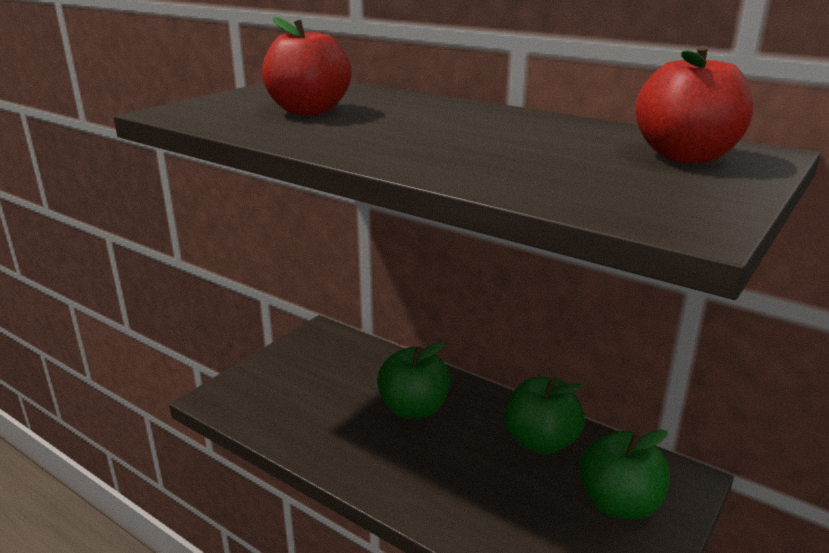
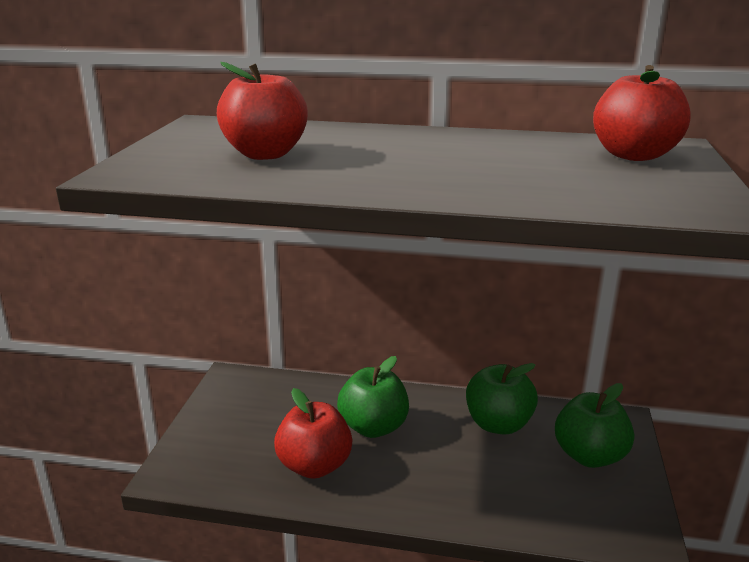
camera: 25 degrees left, 0 degrees up
(335, 427) = (314, 465): none -> red apple

